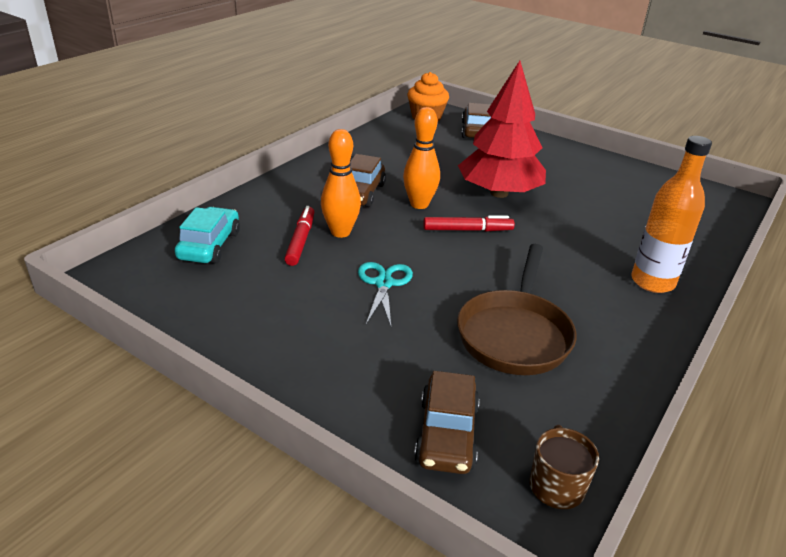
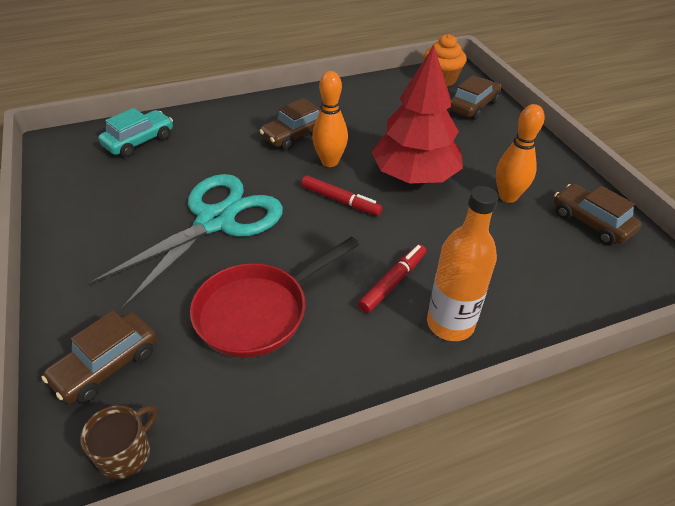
camera: 35 degrees right, 10 degrees up
(300, 241) = (201, 160): red marker -> red marker (393, 282)
(340, 232) = (238, 164): orange bowling pin -> orange bowling pin (508, 197)
(384, 283) = (215, 221): turquoise scissors -> turquoise scissors, size x2.06
(515, 334) = (259, 311): brown pan -> red pan
(650, 184) = (591, 222): none -> brown car

